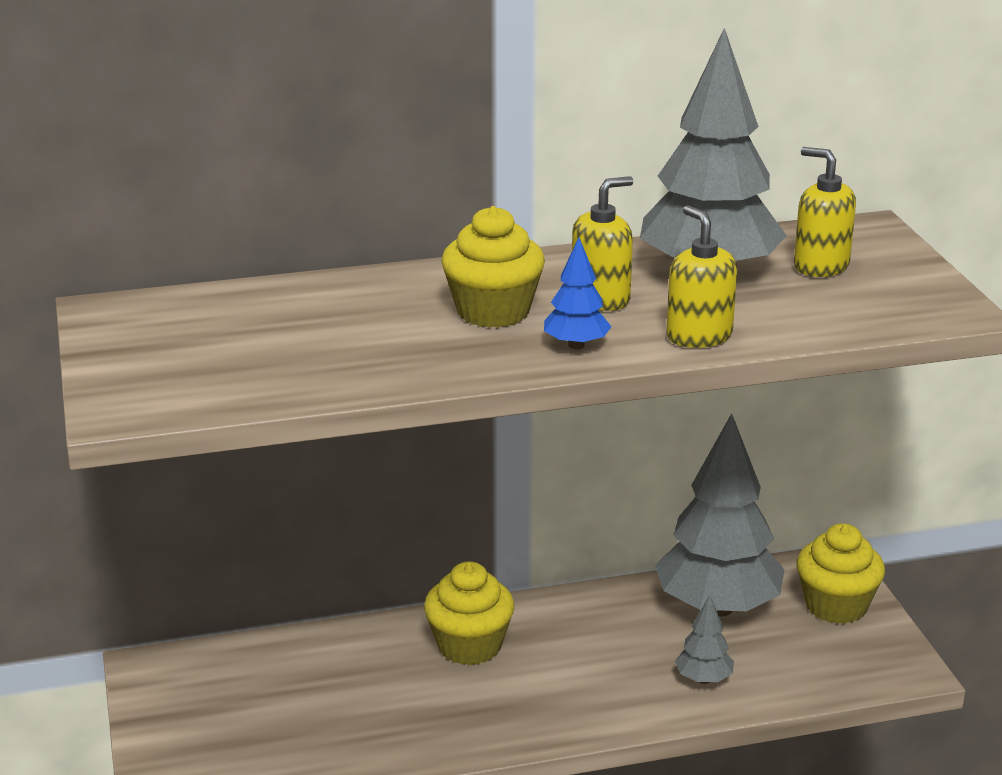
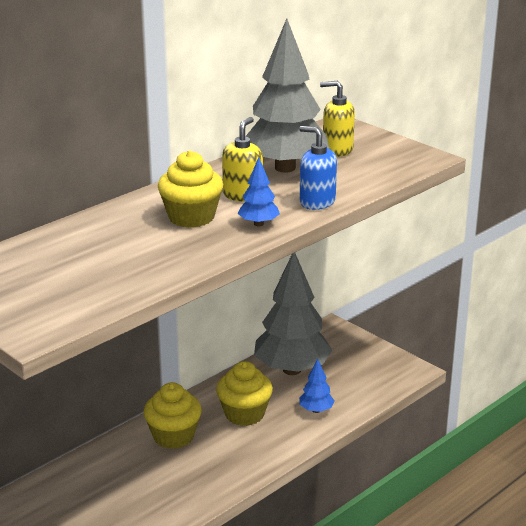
camera: 30 degrees left, 0 degrees up
(698, 336) = (317, 202): yellow soap dispenser -> blue soap dispenser
(703, 679) = (316, 410): grey tree -> blue tree
(836, 606) = (351, 349): yellow cupcake -> yellow cupcake (244, 414)

